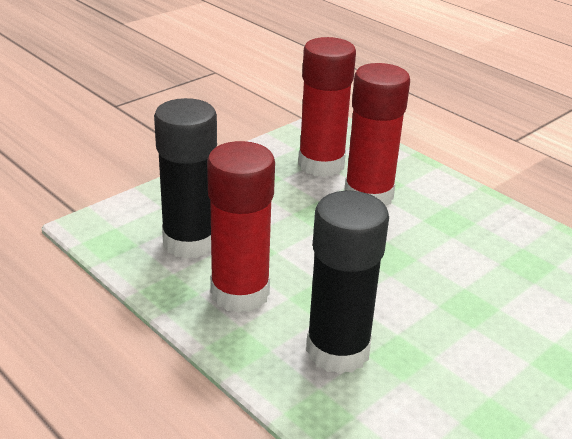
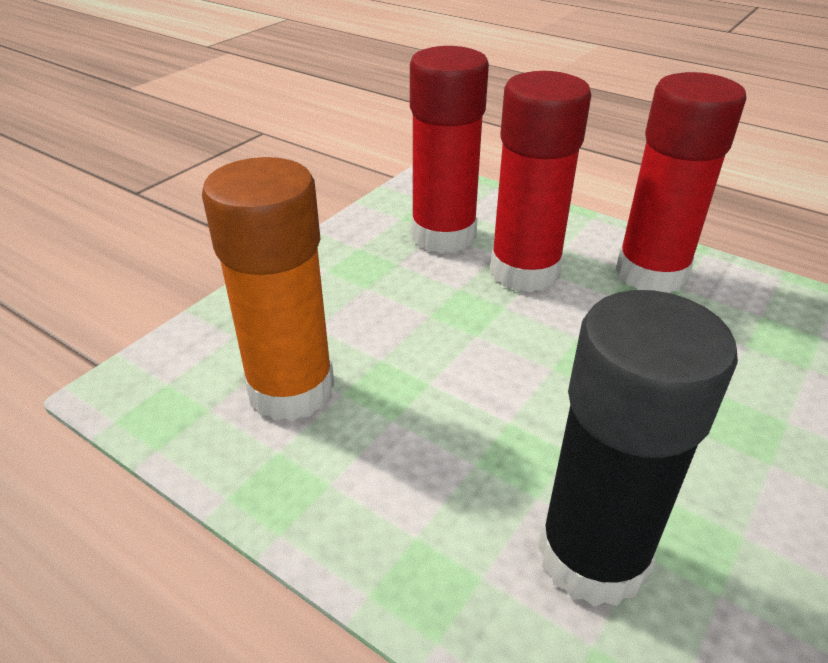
camera: 10 degrees left, 5 degrees up
(190, 242) = (291, 389): black glue stick -> orange glue stick
(240, 293) = (396, 471): red glue stick -> red glue stick (651, 273)

